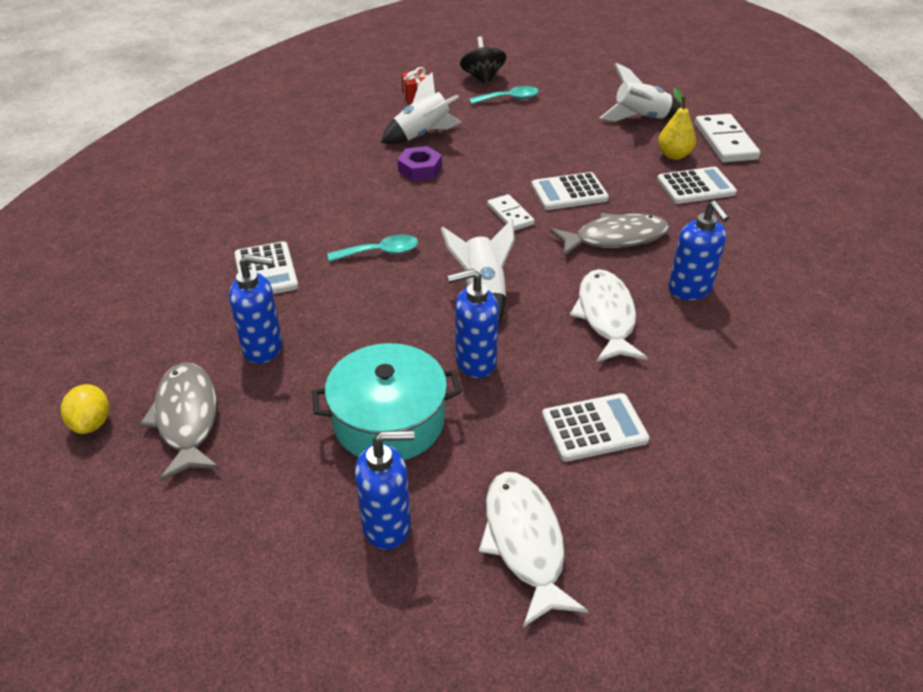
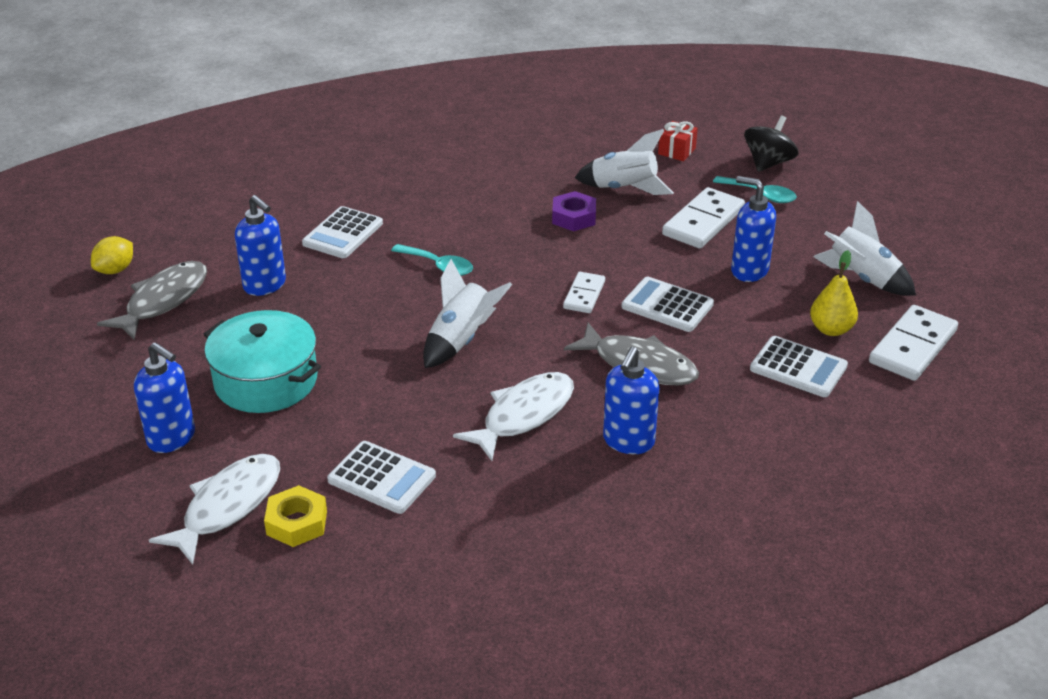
camera: 45 degrees right, 5 degrees down
(475, 362) = (377, 382): blue soap dispenser -> blue soap dispenser (749, 271)
(504, 131) = (703, 222): none -> white domino
(594, 510) = (297, 522): none -> yellow nut

